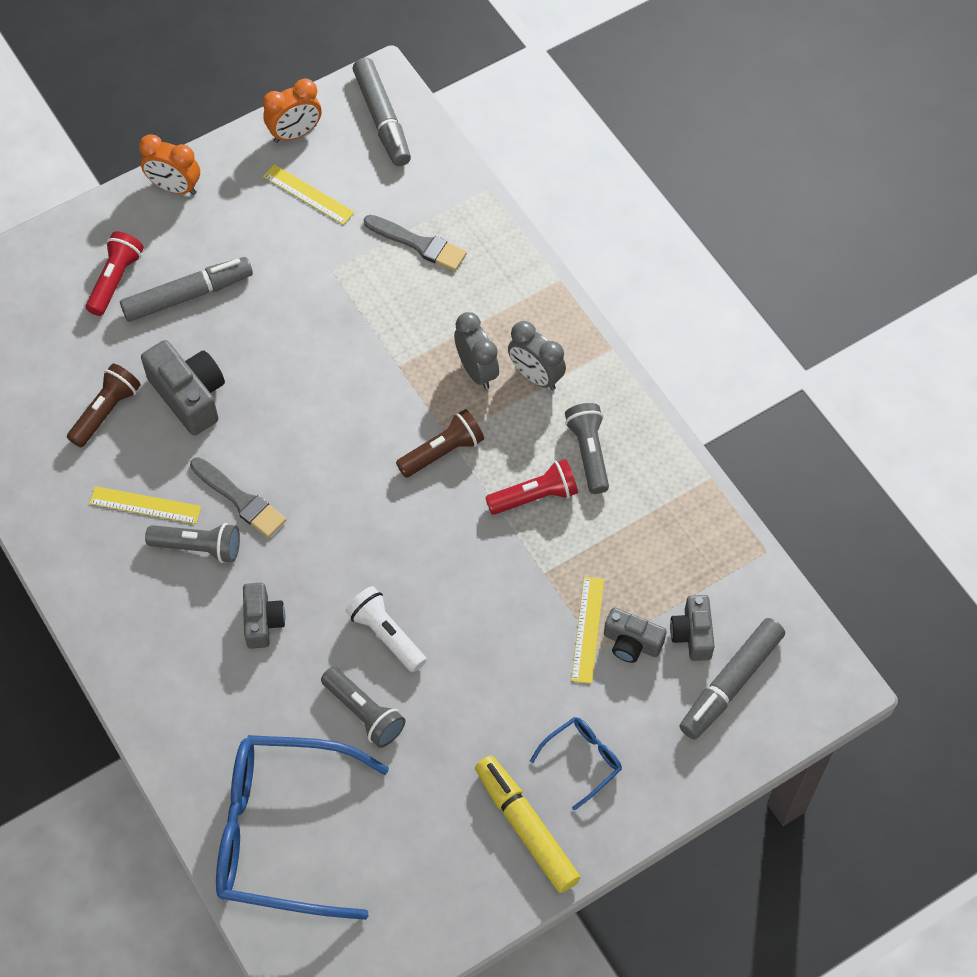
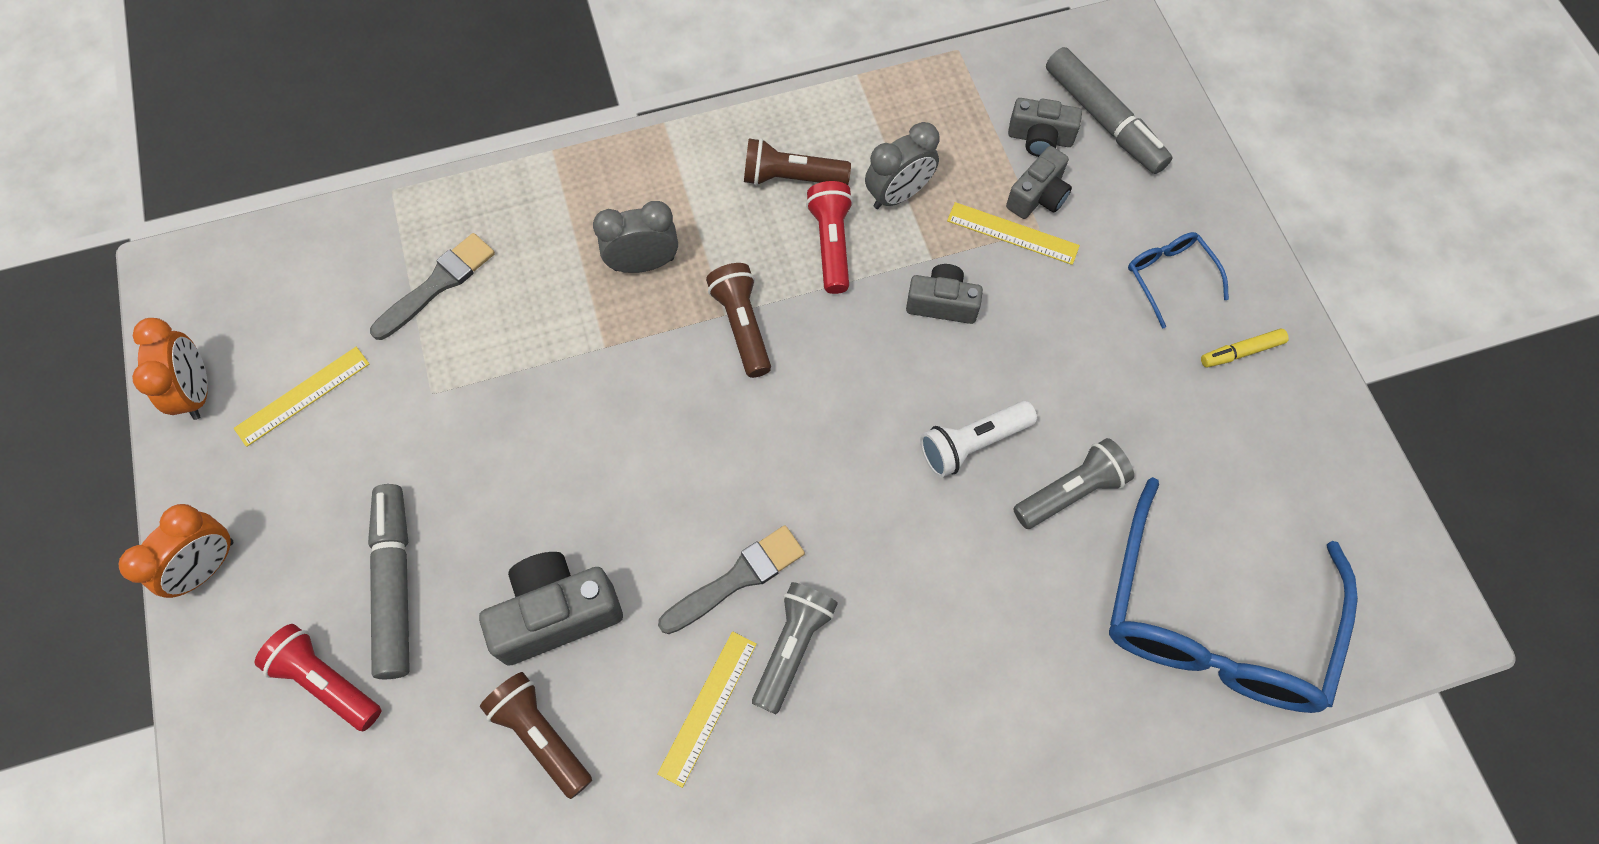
camera: 75 degrees left, 5 degrees up
(262, 621) = (921, 586): grey camera -> grey camera (942, 303)
(382, 119) = (229, 282): grey marker -> none
(526, 827) = (1241, 352): yellow marker -> yellow marker, size x0.51
(535, 376) = (673, 205): grey clock -> grey clock (898, 195)
(588, 453) = (791, 178): grey flashlight -> brown flashlight

